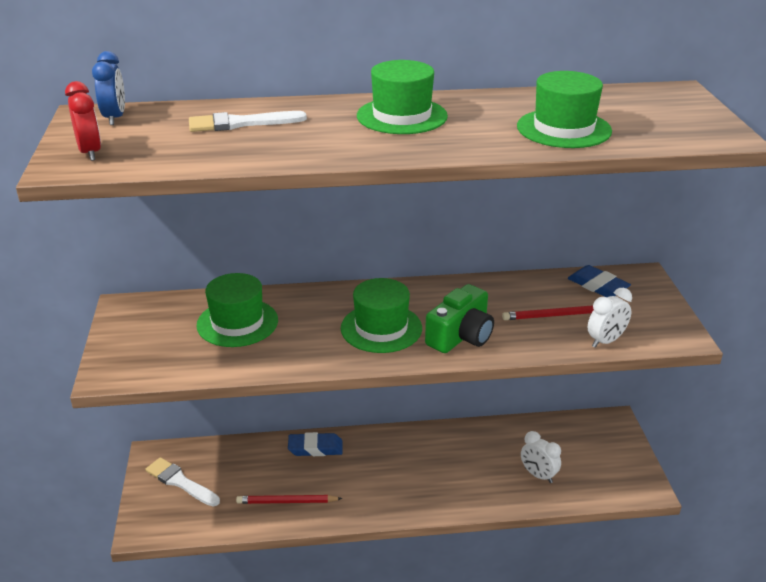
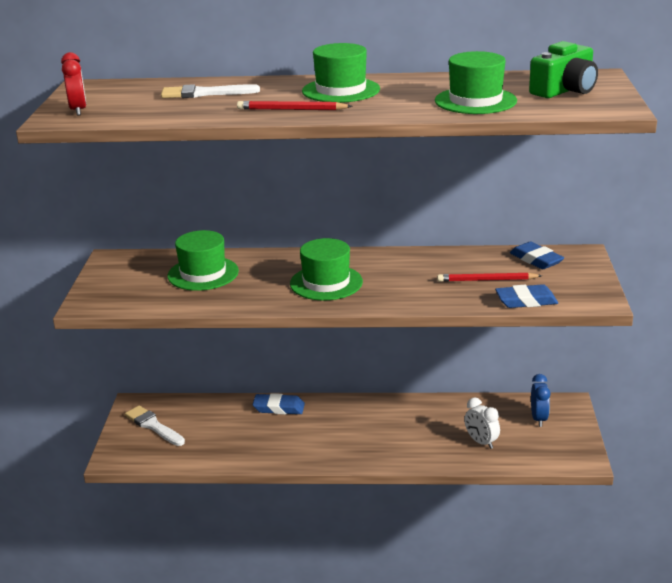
camera: 10 degrees right, 5 degrees down
(115, 118) = (105, 88): blue clock -> blue clock (538, 419)
(287, 501) = (244, 447): red pencil -> red pencil (292, 109)
(461, 336) = (395, 291): green camera -> green camera (564, 90)
(605, 341) = (526, 301): white clock -> blue eraser

